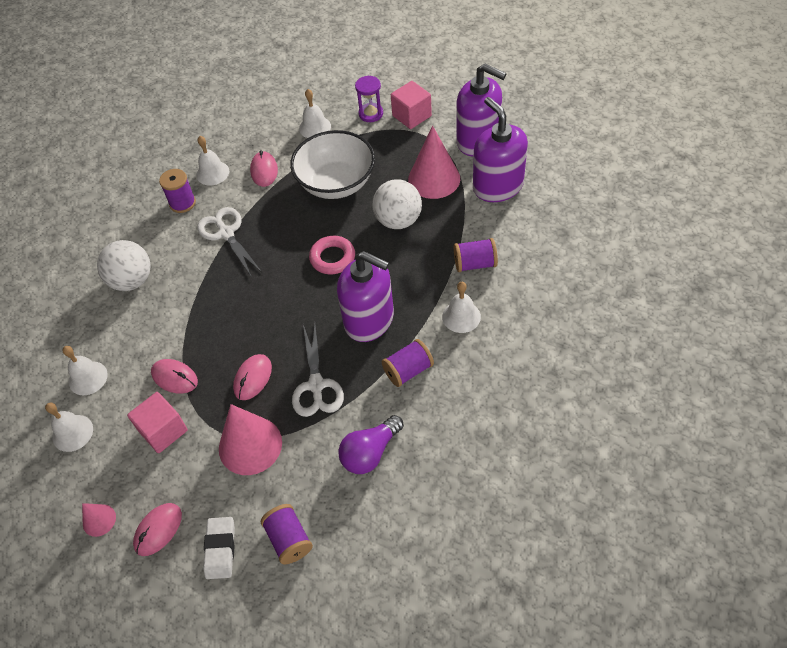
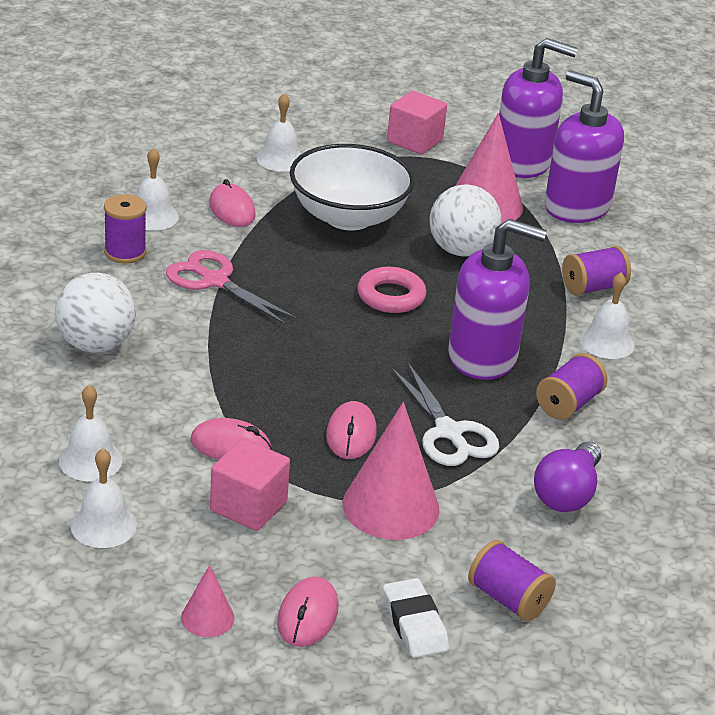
camera: 25 degrees left, 20 degrees down
(226, 233) = (214, 281): white scissors -> pink scissors
(371, 114) = (354, 141): purple hourglass -> none

